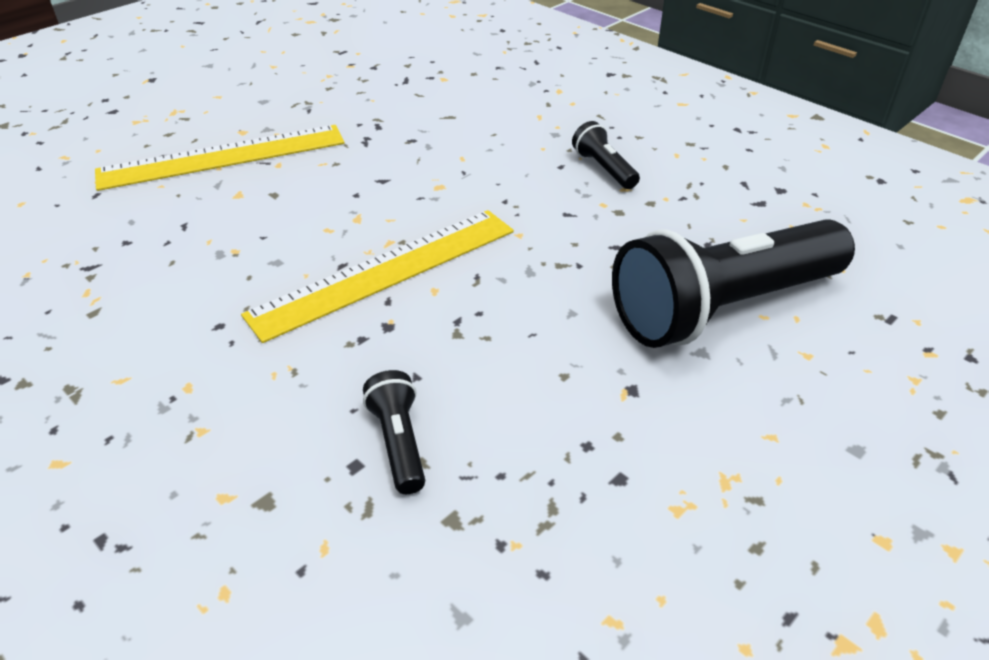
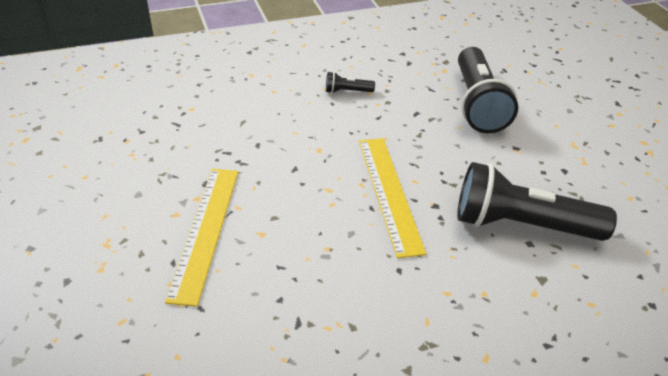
camera: 65 degrees left, 0 degrees up
(398, 442) = (521, 225): black flashlight -> black flashlight, size x2.37

